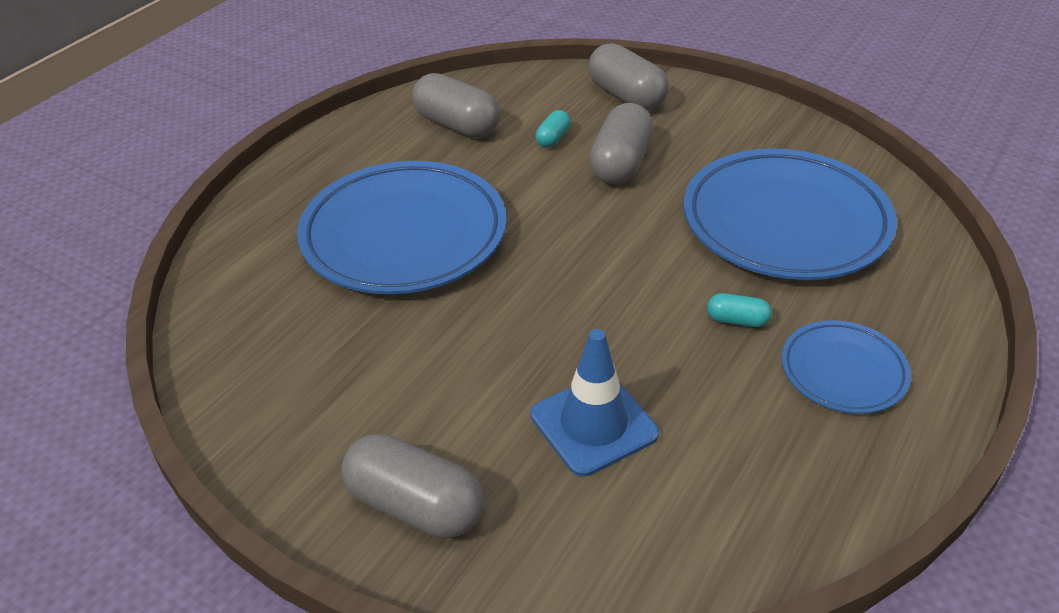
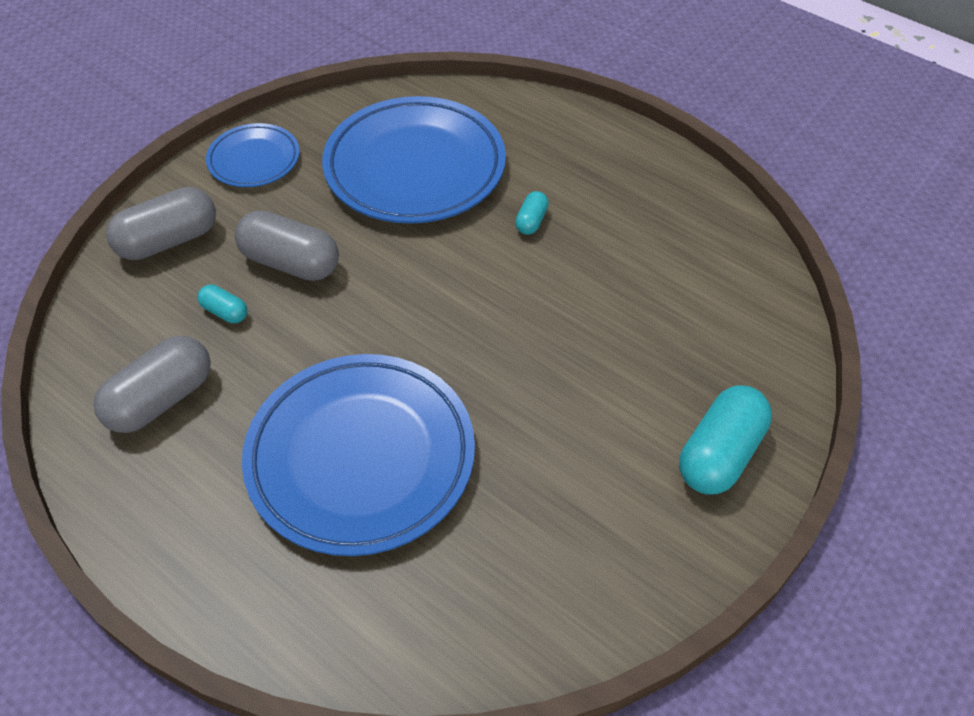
camera: 85 degrees left, 10 degrees up
(415, 505) = (719, 454): grey capsule -> turquoise capsule
(594, 424) = (638, 327): blue traffic cone -> none
(843, 371) = (593, 175): blue plate -> blue plate (254, 160)

